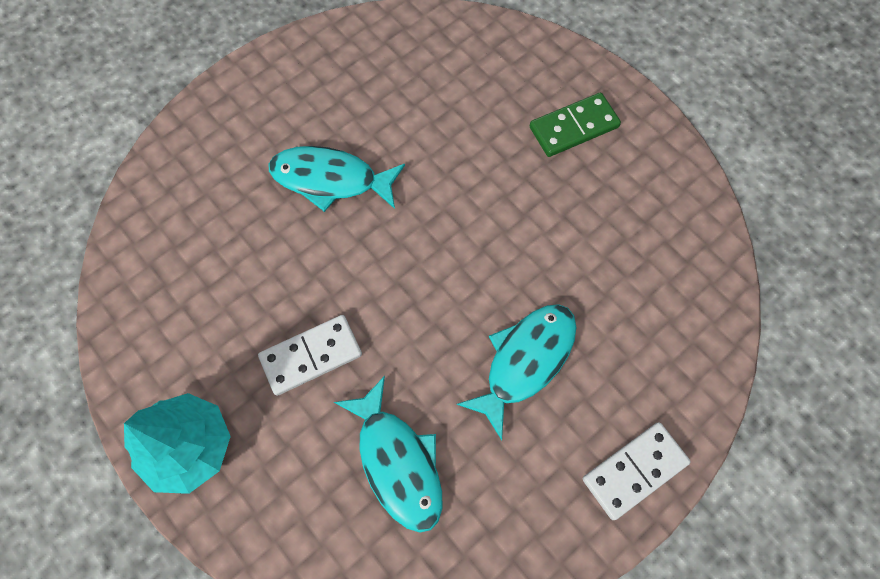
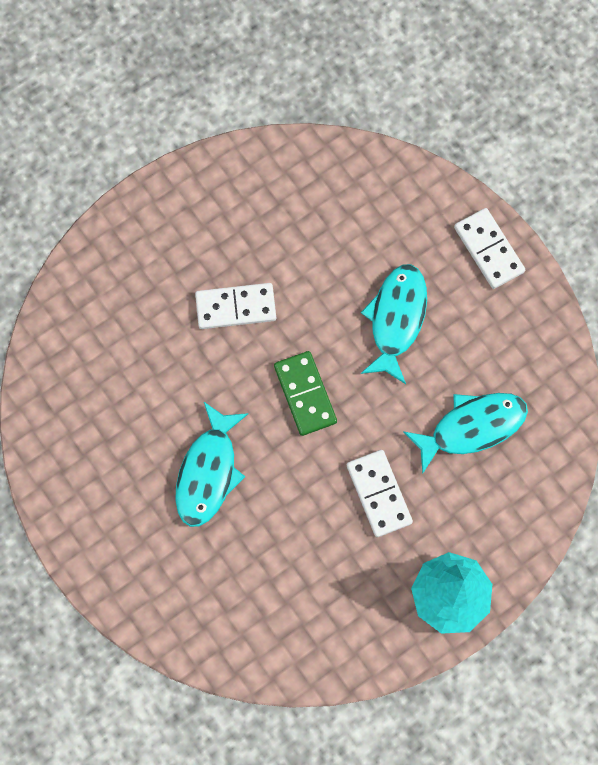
camera: 85 degrees left, 5 degrees up
(516, 189) = (235, 307): none -> white domino
(525, 361) = (396, 319): turquoise fish -> turquoise fish turned 60 degrees clockwise
(573, 127) = (176, 248): green domino -> green domino (305, 394)

